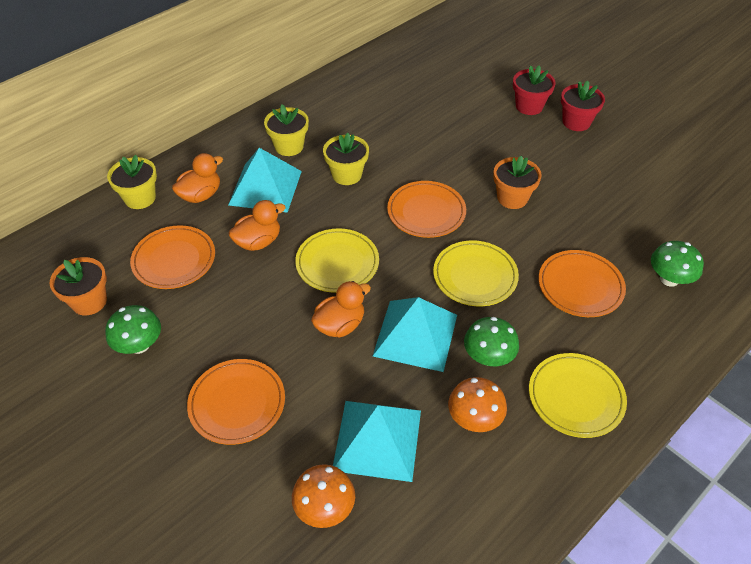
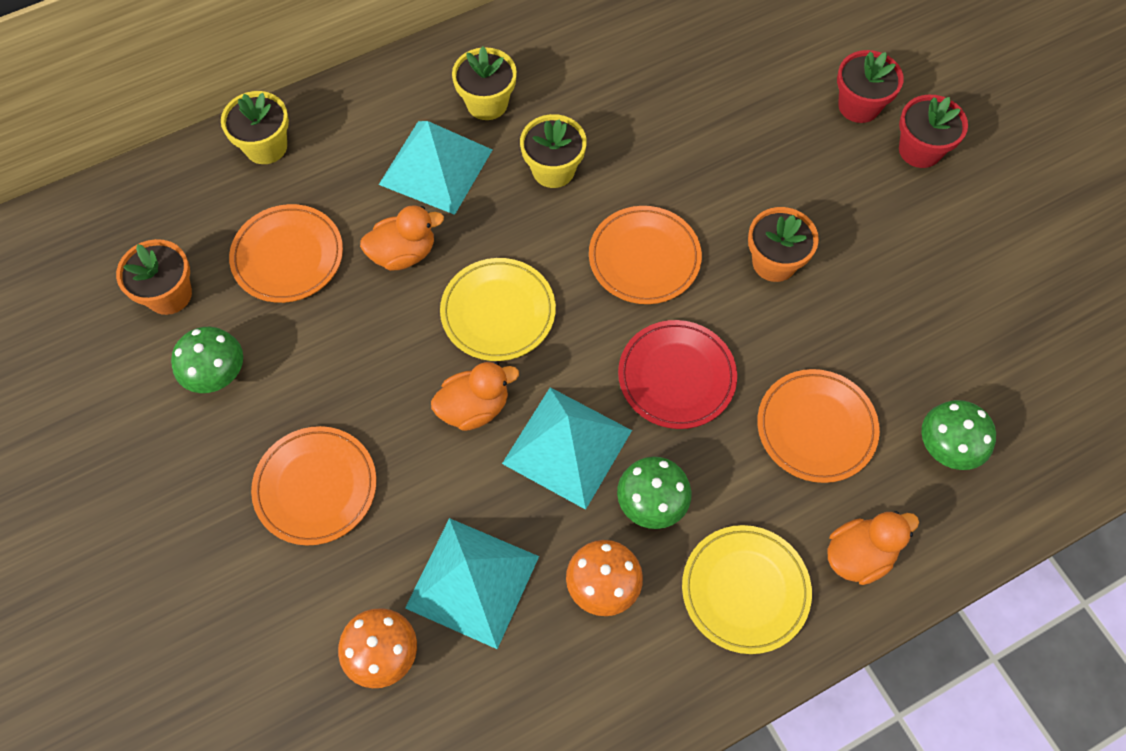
camera: 15 degrees right, 15 degrees up
(201, 195) = (346, 160): orange duck -> orange duck (859, 555)
(475, 276) = (676, 376): yellow plate -> red plate

